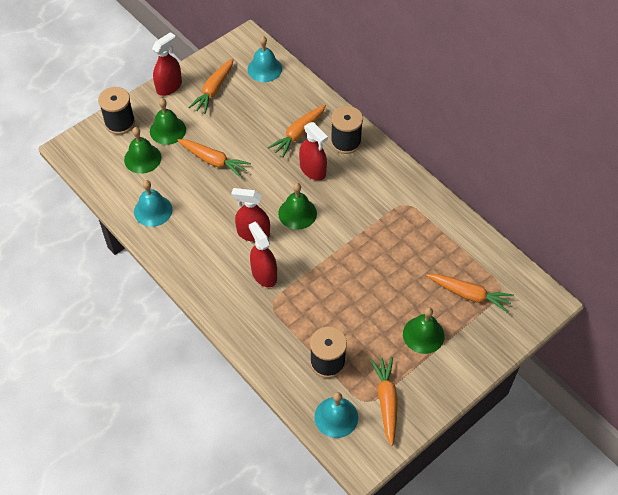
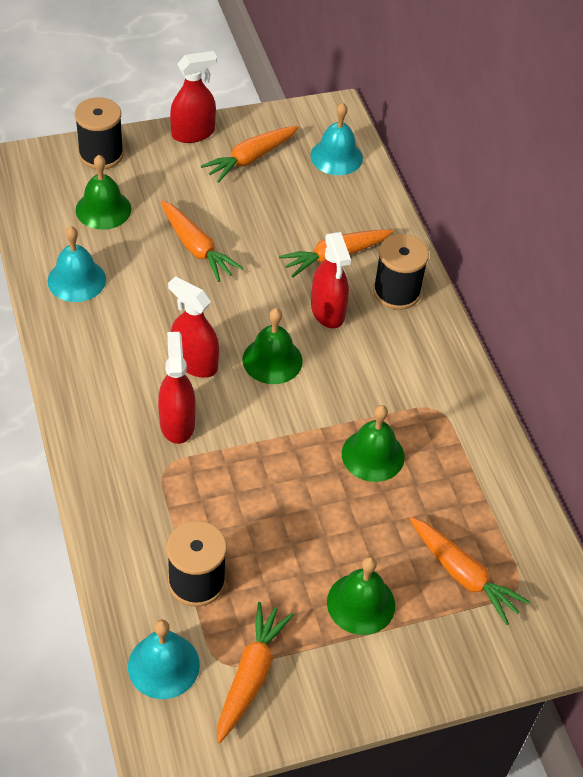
camera: 20 degrees right, 5 degrees down
(168, 130) = (158, 186): green bell -> green bell (373, 455)

